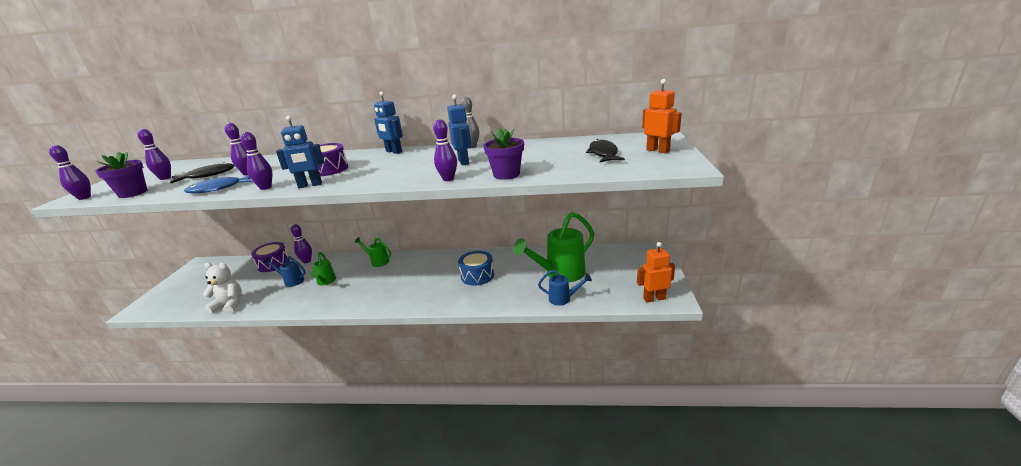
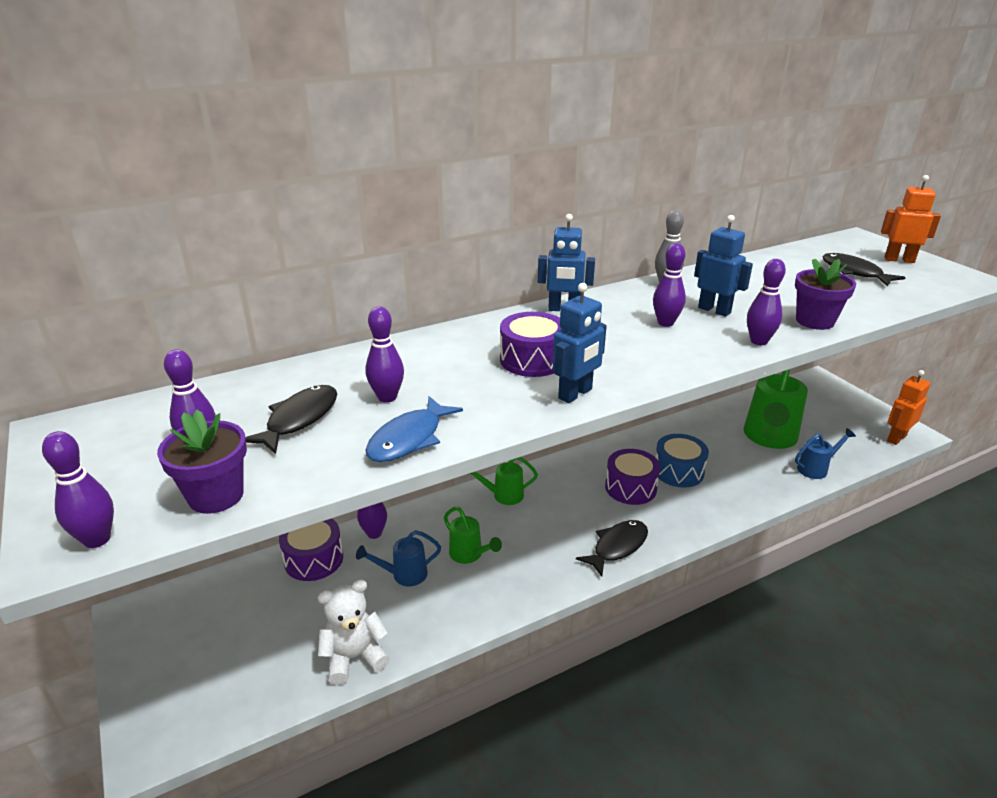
camera: 35 degrees left, 5 degrees up
(266, 187) = (503, 415): purple bowling pin -> purple bowling pin (665, 323)
(389, 301) = (617, 547): none -> black fish
(440, 276) = (630, 487): none -> purple drum

